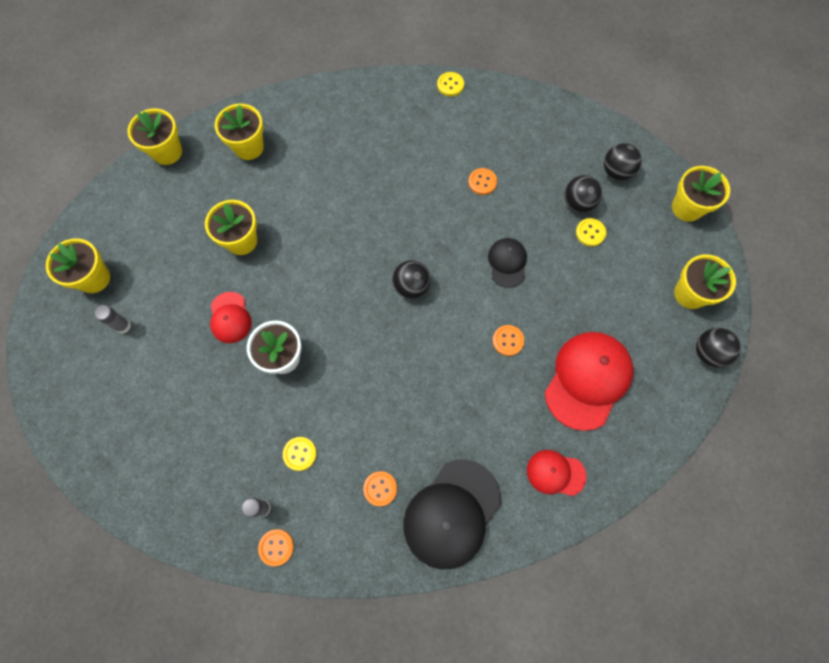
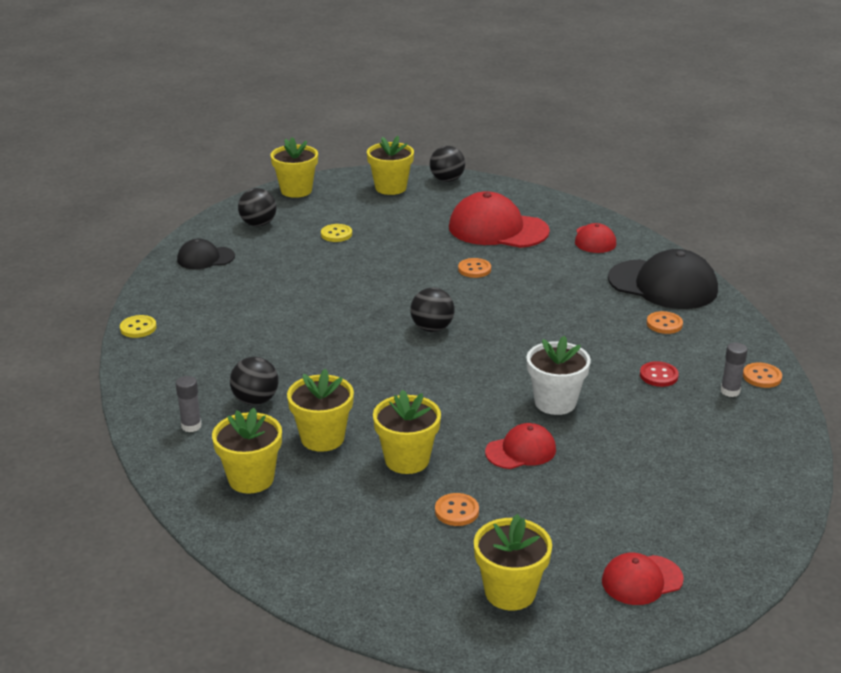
camera: 100 degrees left, 40 degrees down
(75, 360) = (641, 580): none -> red cap
(123, 326) = (571, 544): grey glue stick -> grey glue stick (191, 426)
(167, 152) = (269, 561): yellow flower pot -> yellow flower pot (322, 438)
(300, 454) = (658, 375): yellow button -> red button
(482, 182) = (283, 296): orange button -> orange button (456, 511)
(507, 263) = (384, 275): black cap -> black cap (205, 258)
(578, 203) = (301, 242): black ball -> black ball (255, 400)

